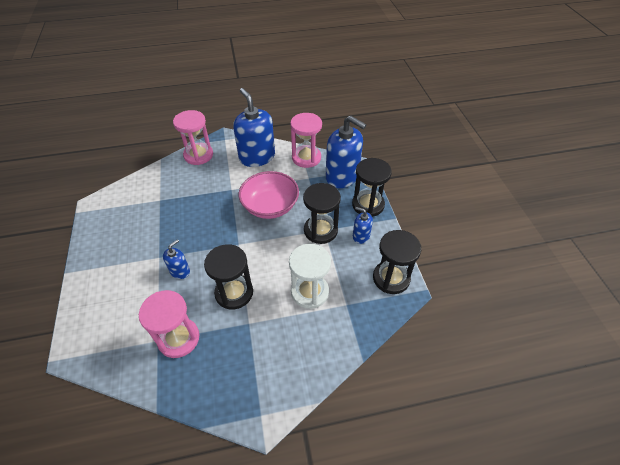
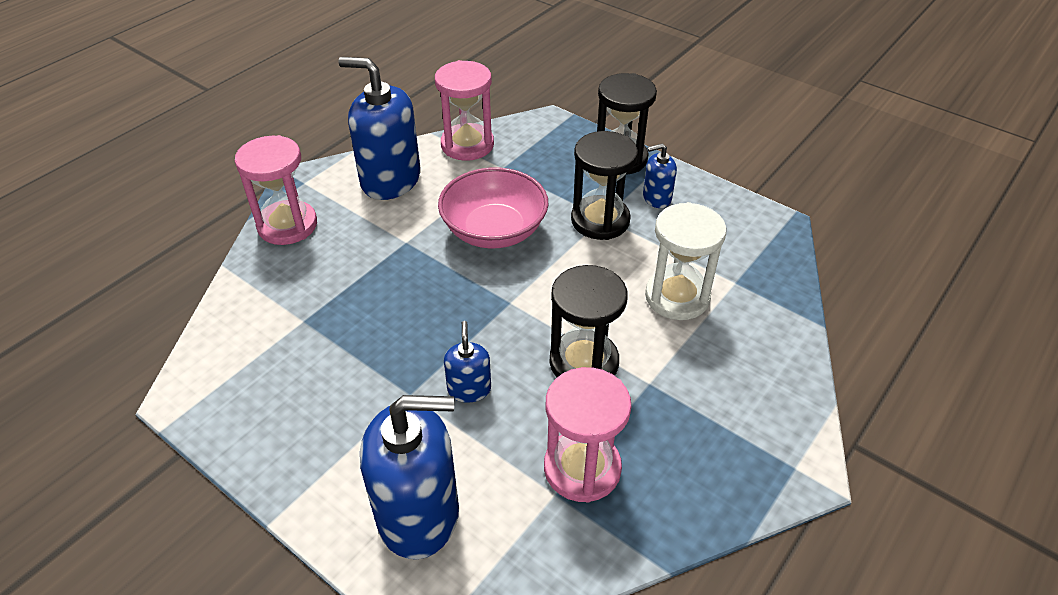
camera: 40 degrees left, 5 degrees down
(342, 176) = (546, 143): blue soap dispenser -> blue soap dispenser (419, 514)
(391, 278) = (747, 222): black hourglass -> none

